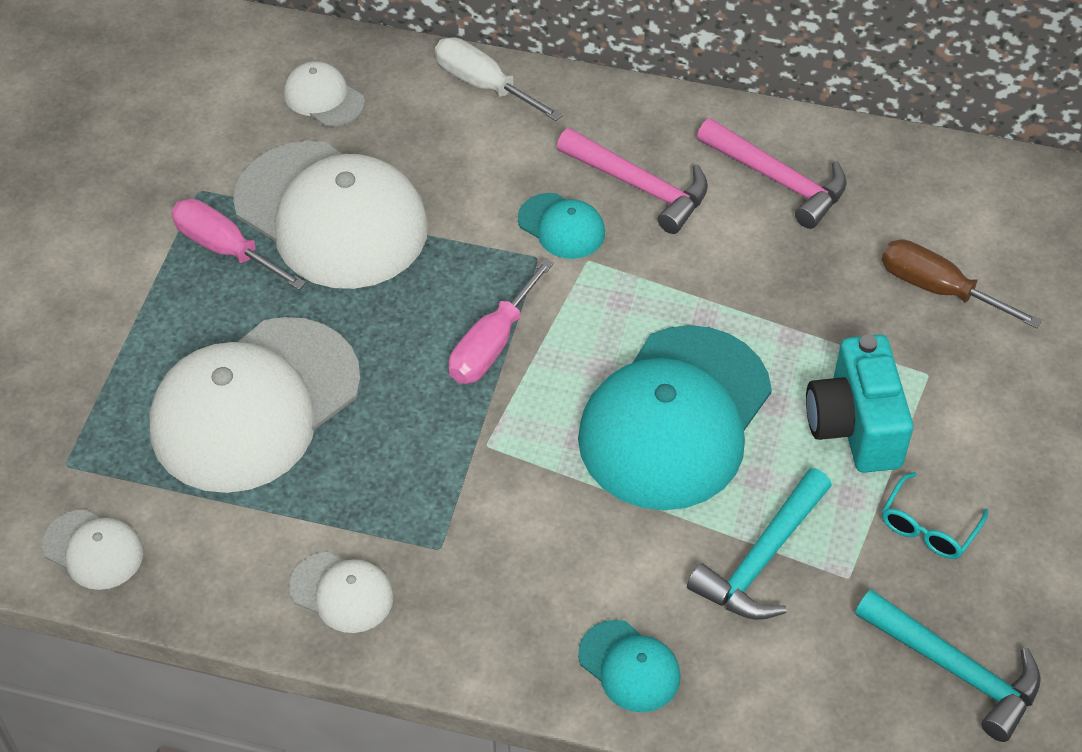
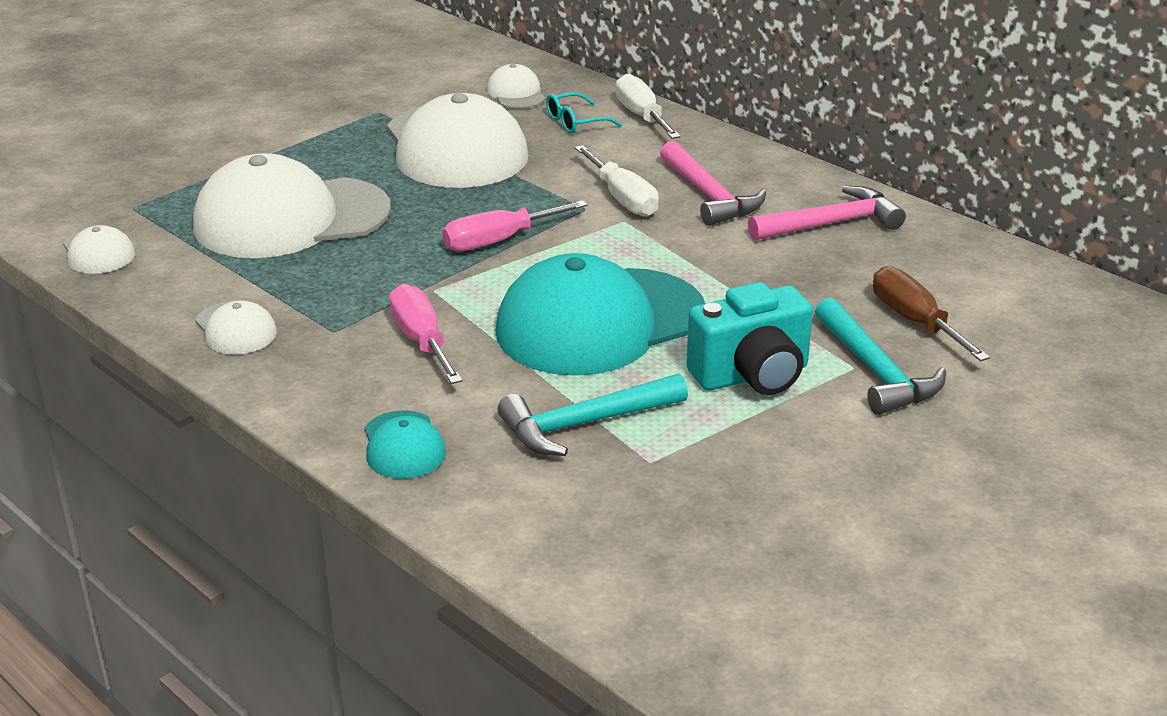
camera: 30 degrees right, 20 degrees down
(225, 249) = (362, 142): pink screwdriver -> pink screwdriver (422, 341)
(561, 226) = (622, 198): turquoise cap -> white screwdriver
(778, 180) = (831, 223): pink hammer -> pink hammer turned 90 degrees counterclockwise
(854, 426) = (752, 376): turquoise camera -> turquoise camera turned 135 degrees counterclockwise
(928, 527) = (757, 456): turquoise glasses -> turquoise glasses (576, 122)
(956, 670) = (688, 554): turquoise hammer -> turquoise hammer (876, 371)

